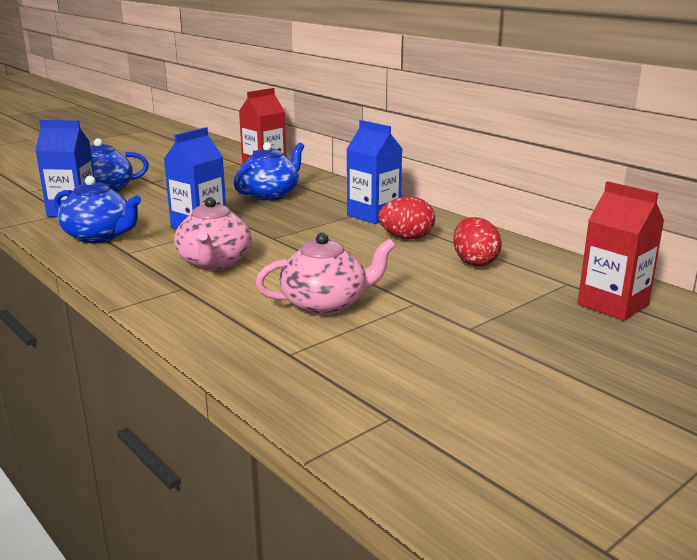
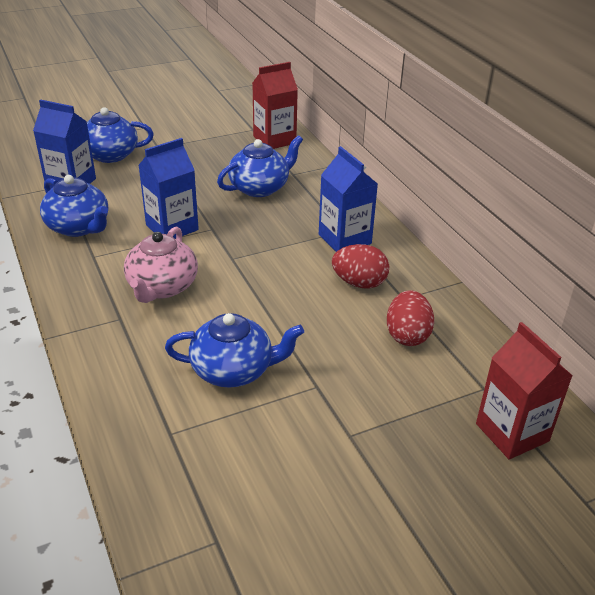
camera: 15 degrees right, 15 degrees up
(325, 304) = (234, 370): pink teapot -> blue teapot

